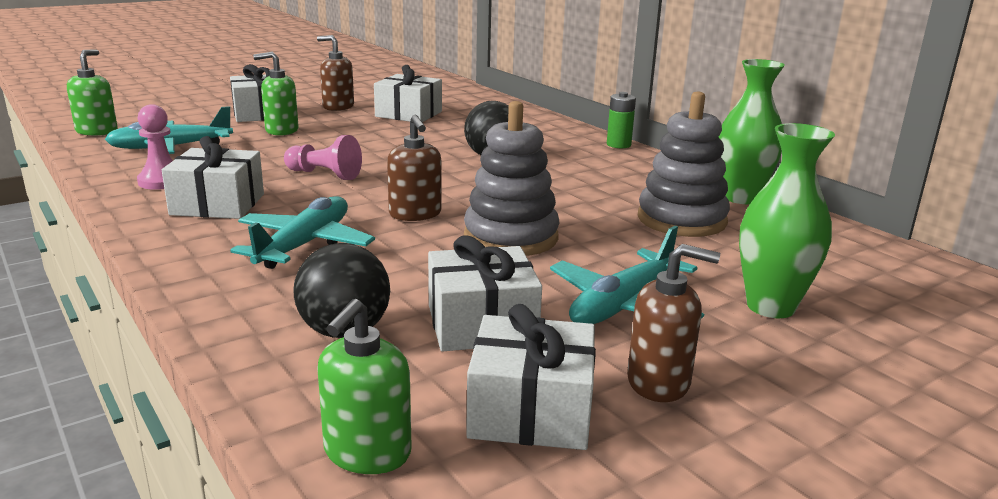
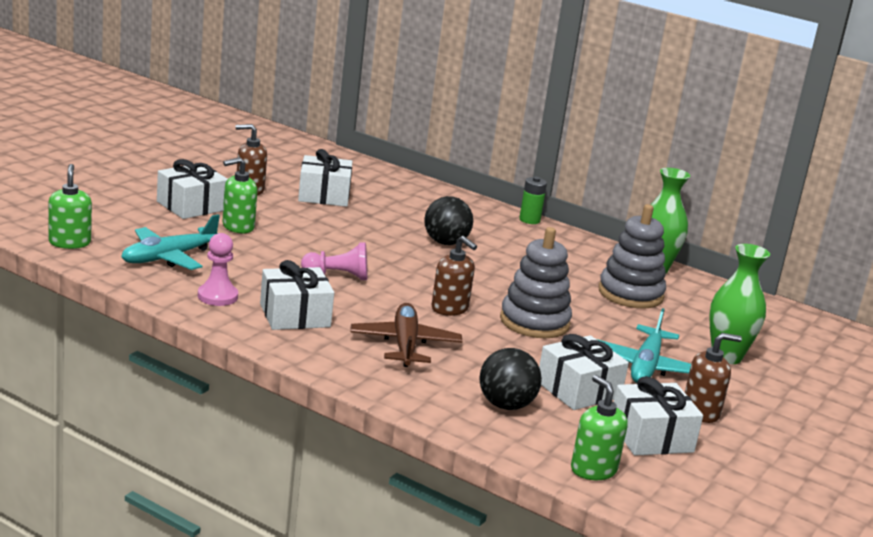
camera: 25 degrees left, 0 degrees up
(305, 245) = (405, 345): turquoise plane -> brown plane
(367, 452) = (593, 469): green soap dispenser -> green soap dispenser turned 150 degrees clockwise

